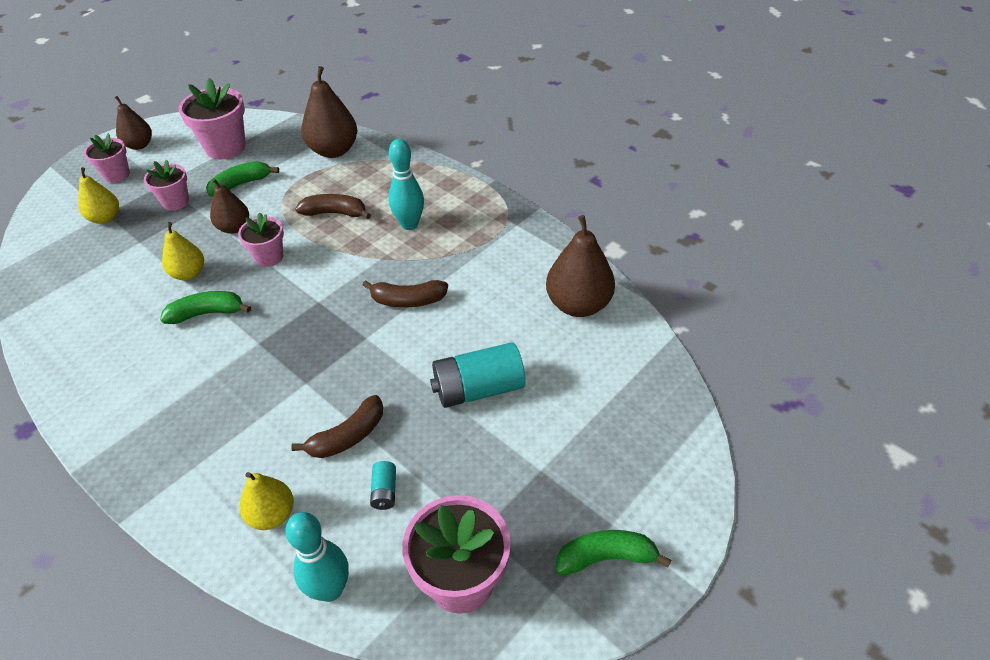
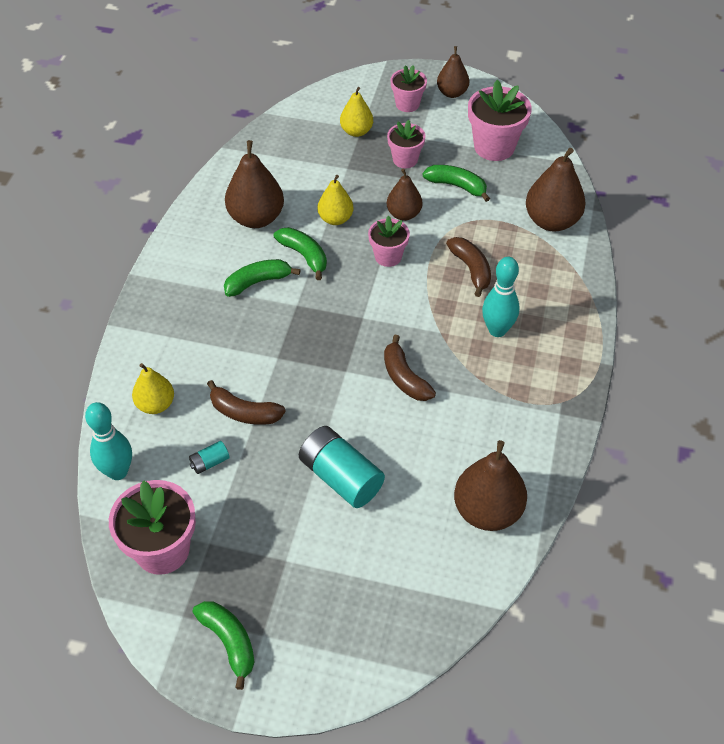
camera: 60 degrees right, 5 degrees up
(121, 331) = (256, 218): none -> brown pear
(201, 361) = (258, 282): none -> green banana

